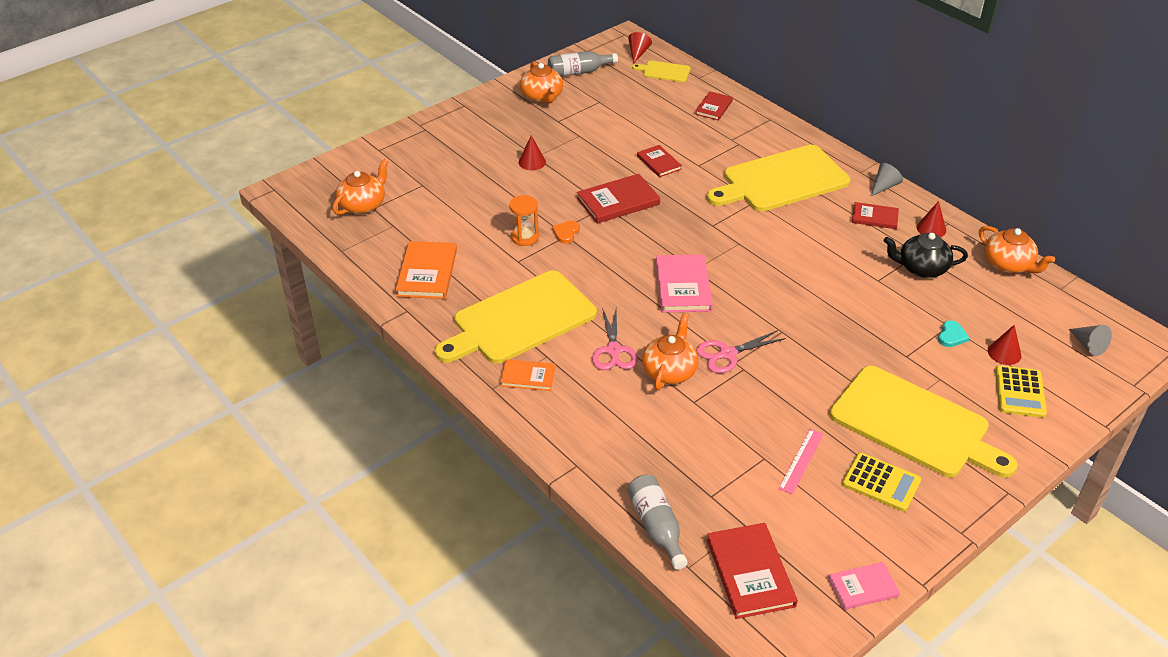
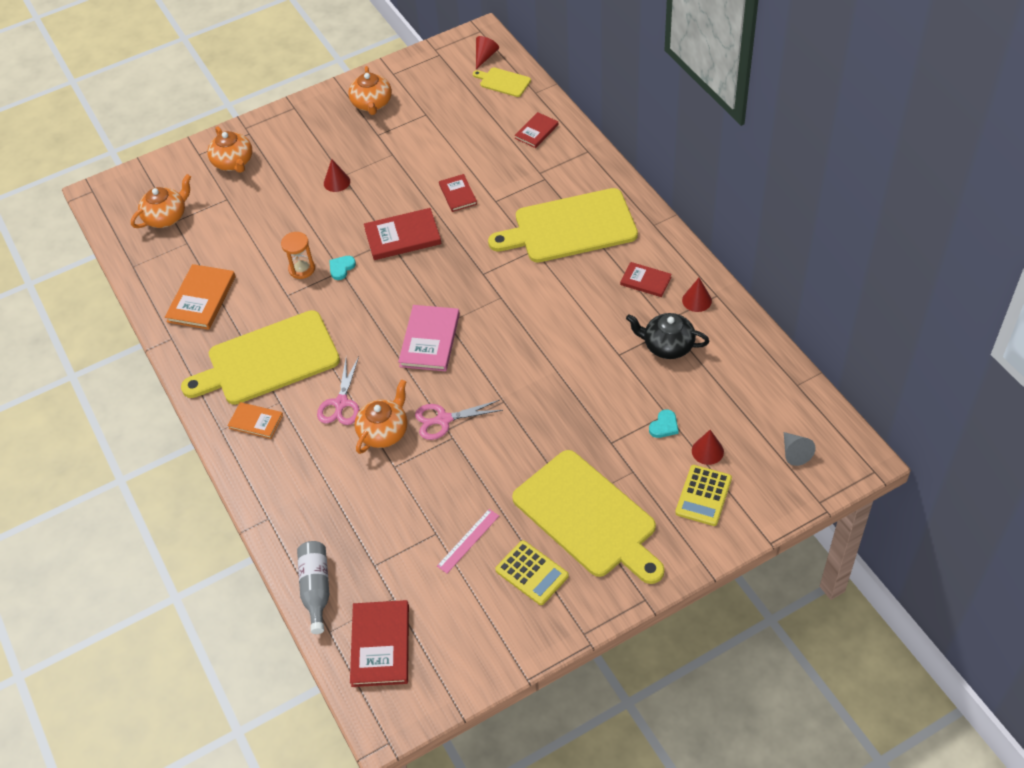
camera: 15 degrees right, 10 degrees up
(566, 233) = (341, 268): orange heart -> turquoise heart
(578, 72) = (418, 76): grey bottle -> none
(863, 587) = (473, 674): pink book -> none
(884, 186) = (670, 245): grey cone -> none
(1008, 265) = (756, 351): orange teapot -> orange teapot (233, 162)

